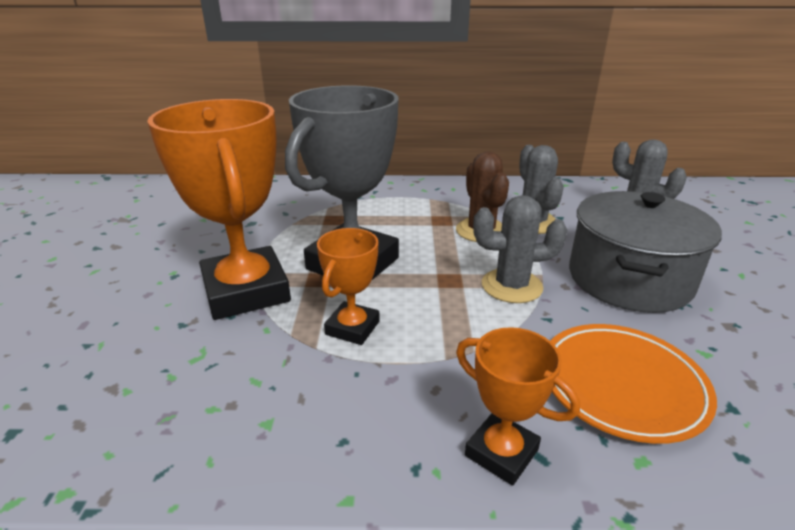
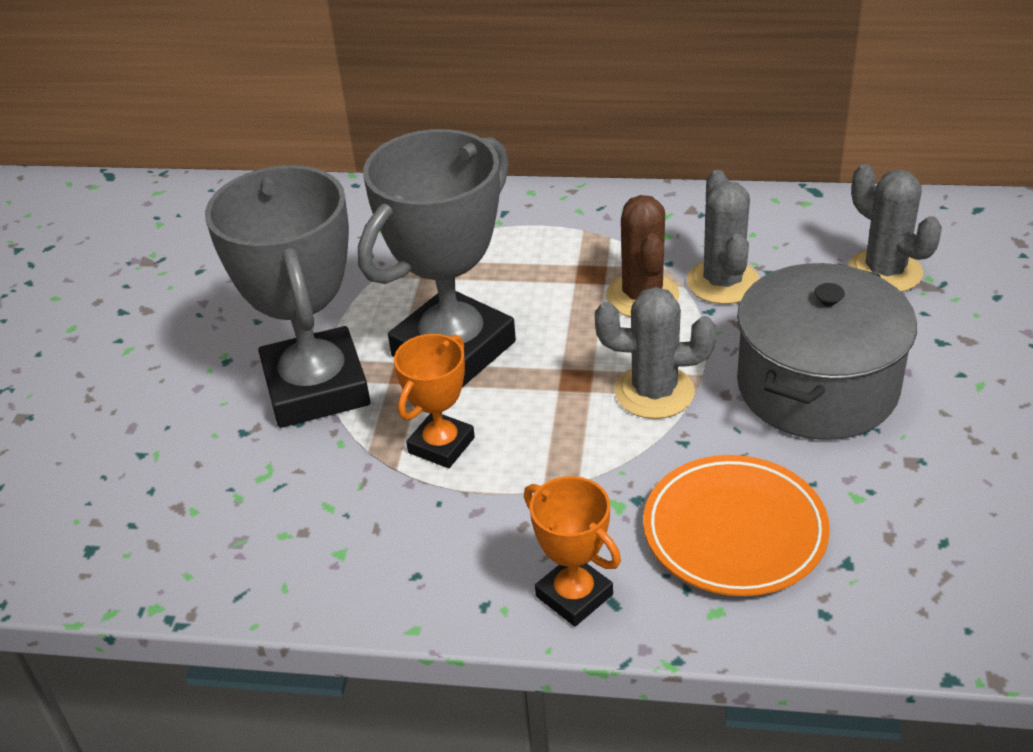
camera: 10 degrees right, 10 degrees up
(246, 291) = (316, 387): orange trophy -> grey trophy

